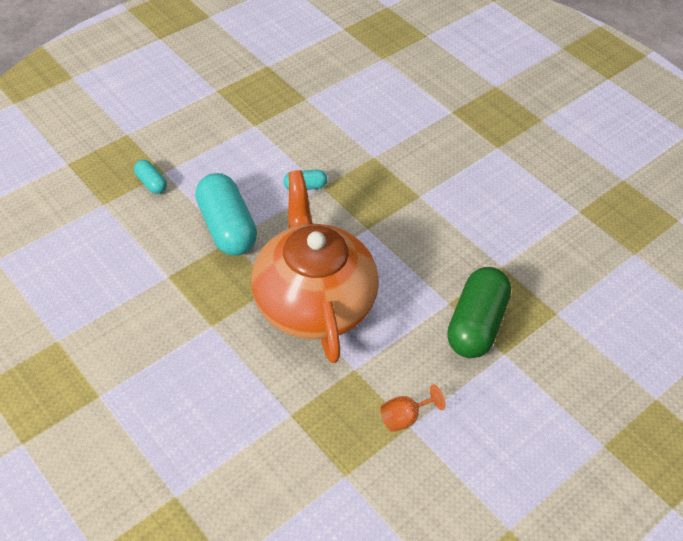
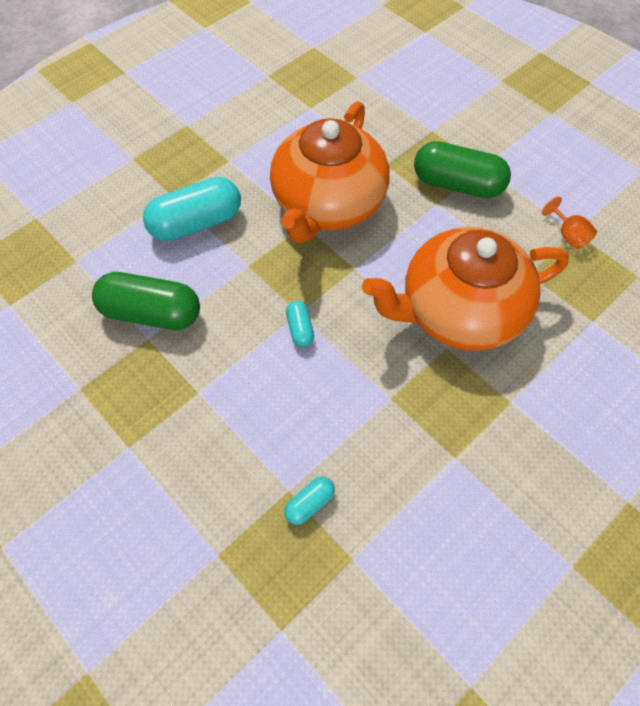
camera: 90 degrees left, 10 degrees up
(227, 227) = (373, 404): turquoise capsule -> turquoise capsule (196, 223)
(329, 100) = (151, 313): none -> green capsule
(445, 215) = (328, 204): none -> orange teapot

